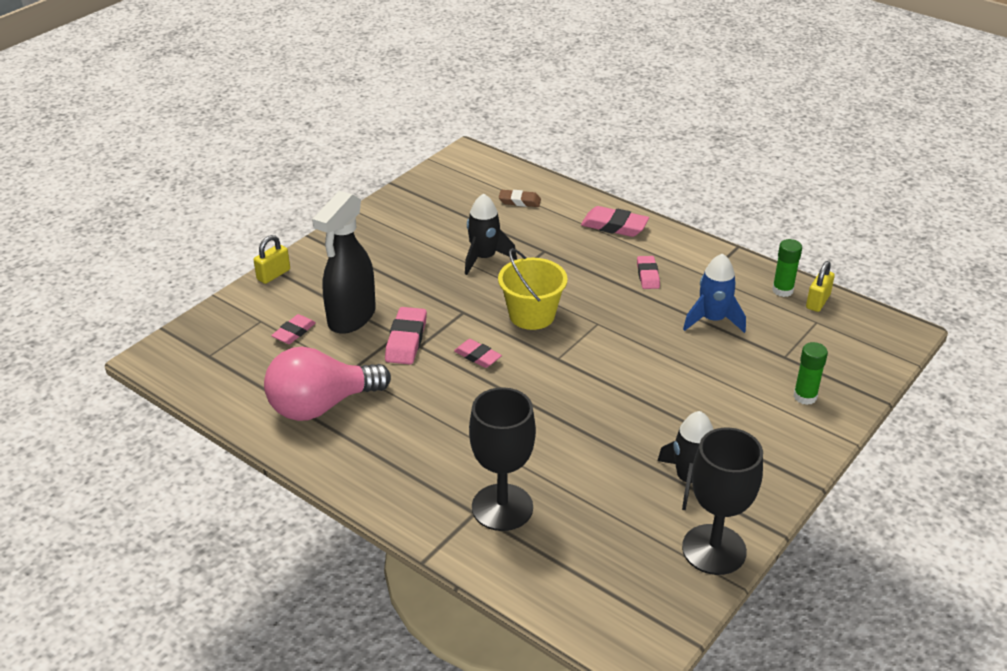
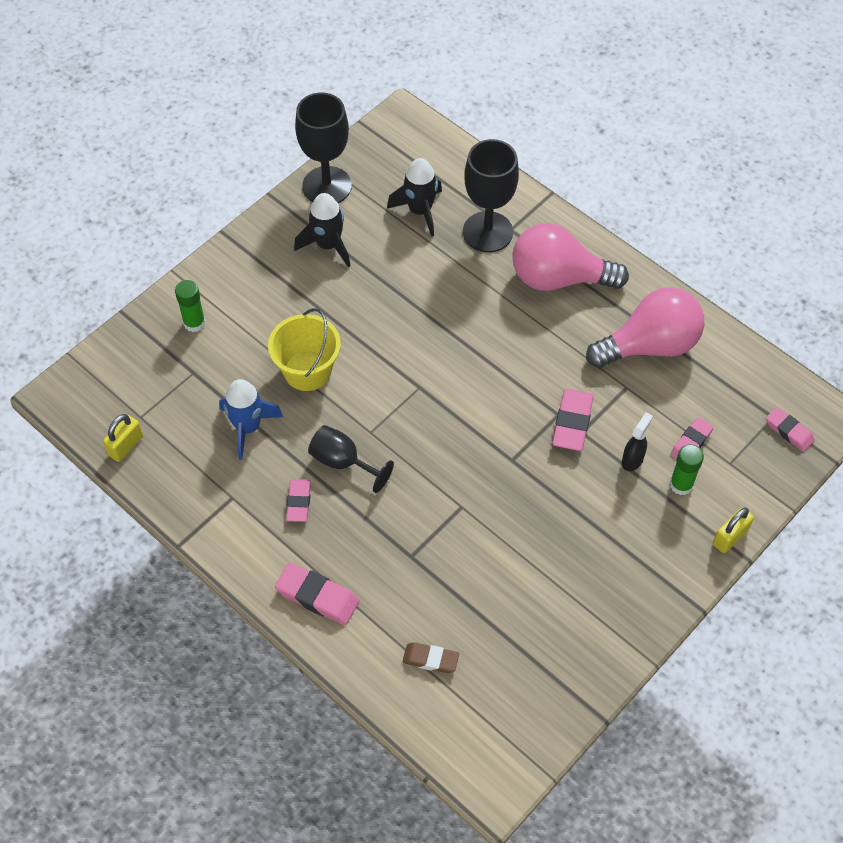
camera: 175 degrees left, 20 degrees up
(351, 318) = (632, 459): black spray bottle -> black spray bottle, size x0.44
(416, 463) = (559, 278): none -> pink light bulb
(477, 356) = (499, 395): pink eraser -> pink eraser (789, 431)
(484, 258) = (484, 547): black rocket -> black rocket (420, 211)
(532, 315) = (438, 449): yellow bucket -> yellow bucket (307, 371)
(617, 302) = (343, 462): none -> black goblet
(782, 290) = (156, 466): green glue stick -> green glue stick (681, 484)

